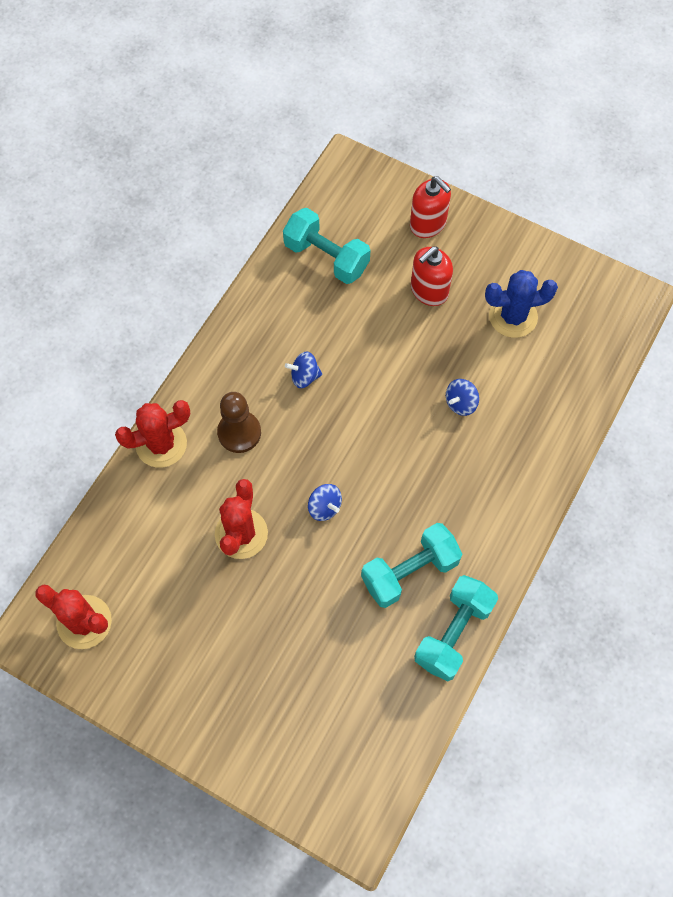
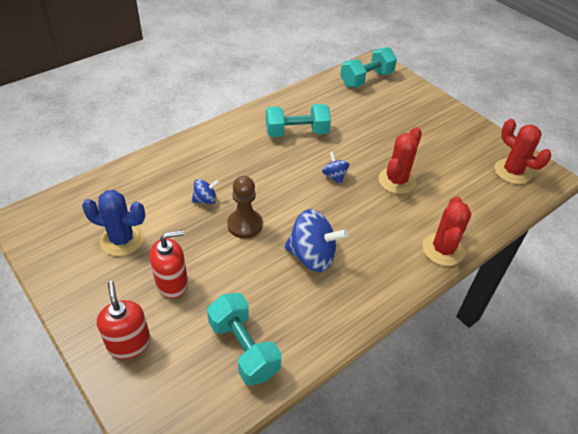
camera: 160 degrees left, 20 degrees down
(161, 444) = (443, 249): red cactus -> red cactus turned 75 degrees counterclockwise
(239, 432) = (379, 236): brown pawn -> brown pawn (245, 225)
(304, 376) = (312, 256): blue spinning top -> blue spinning top, size x1.93
(453, 633) = (287, 104): turquoise dumbbell -> turquoise dumbbell (366, 79)

